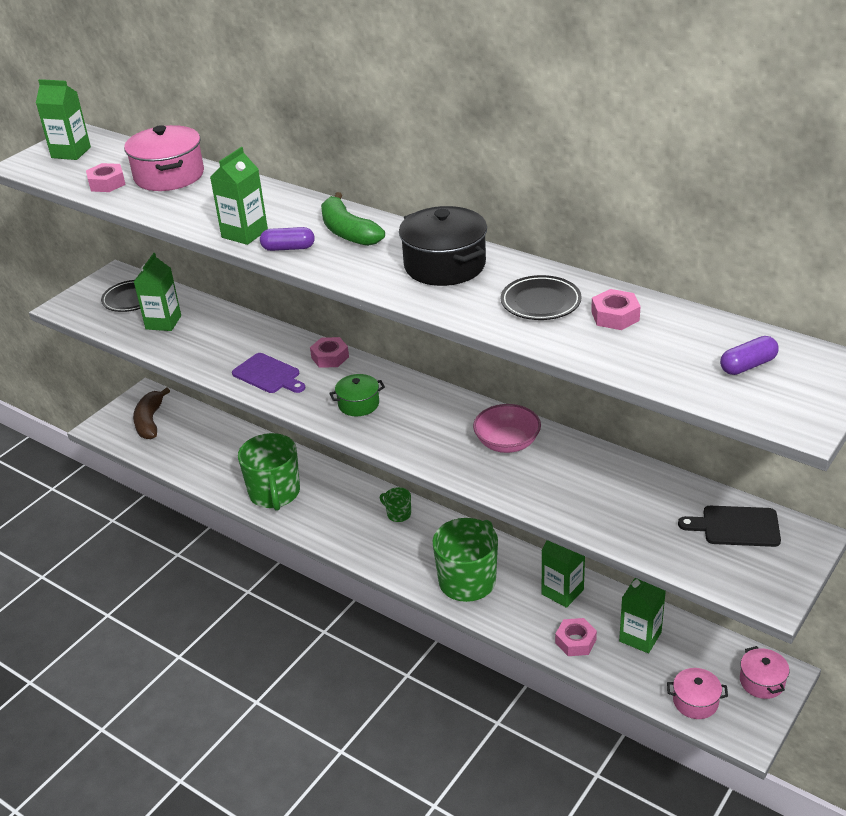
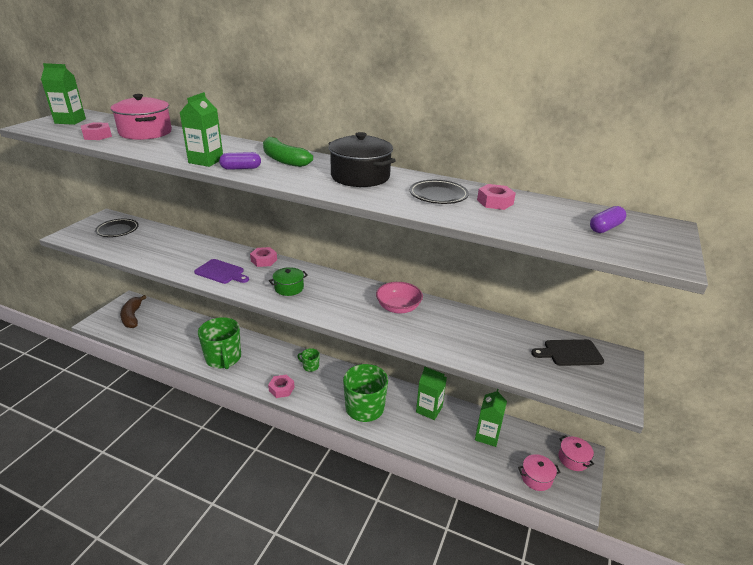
camera: 15 degrees left, 5 degrees down
(163, 322) = (142, 243): green carton -> none
(575, 641) = (446, 443): pink nut -> pink nut (281, 389)

